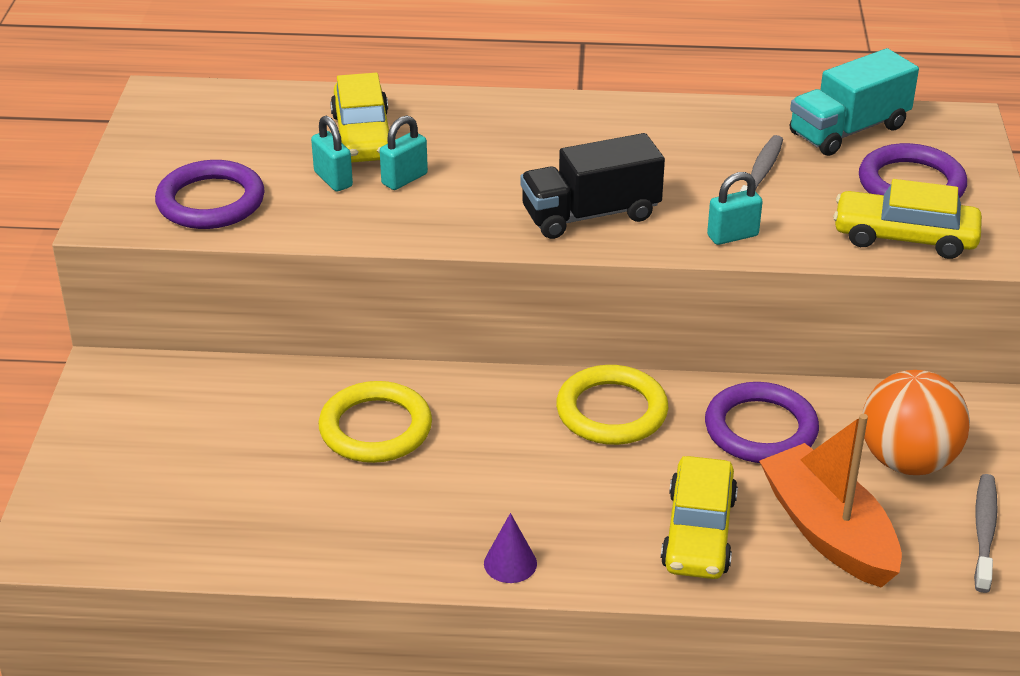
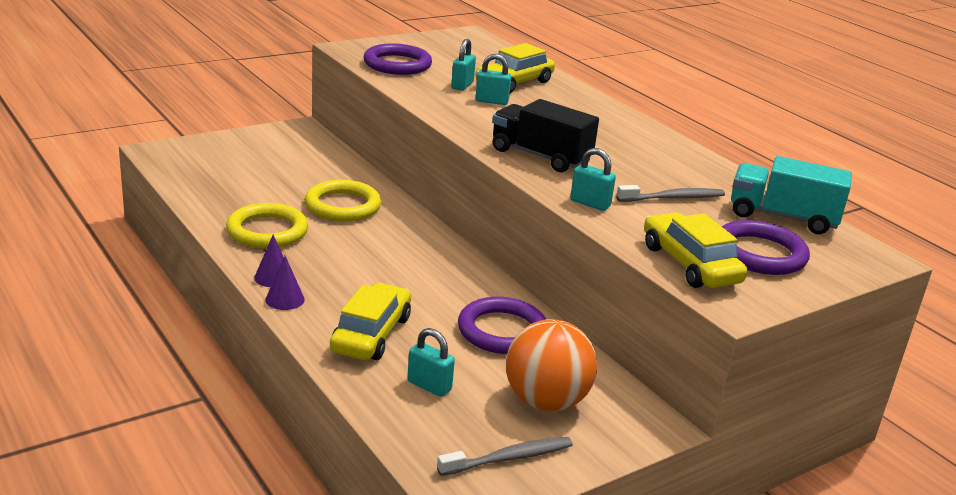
camera: 50 degrees right, 10 degrees down
(570, 573) = (285, 299): none -> purple cone
(611, 411) = (450, 272): yellow ring -> yellow ring (267, 231)
(698, 532) = (371, 334): yellow car -> yellow car turned 135 degrees clockwise
(828, 531) = (429, 386): orange boat -> turquoise padlock

